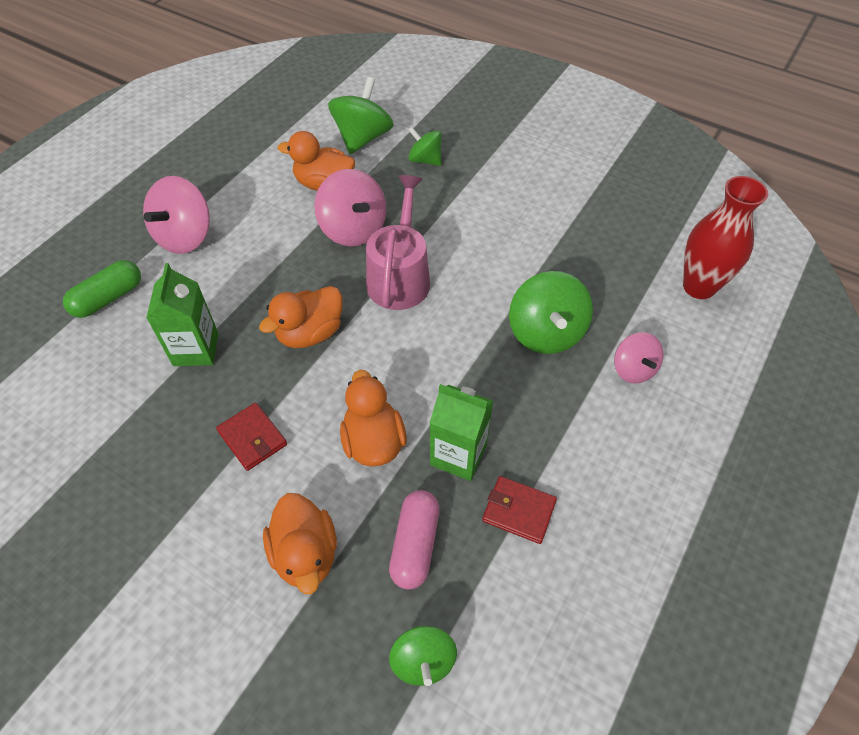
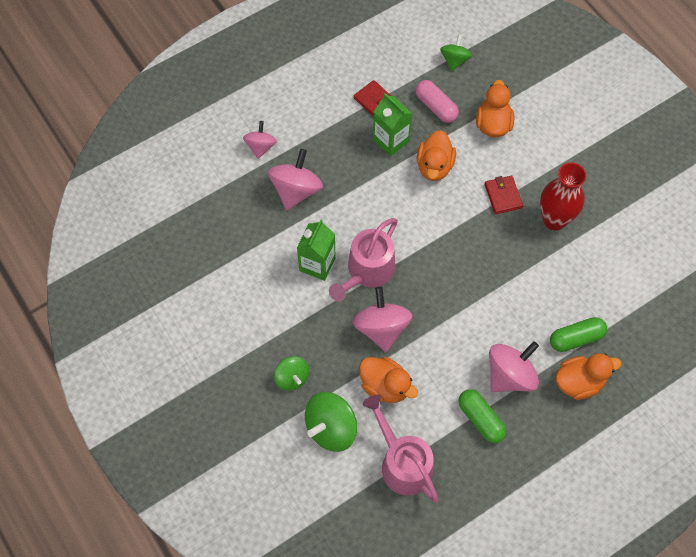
camera: 155 degrees left, 10 degrees up
(196, 349) = (523, 270): green carton -> green carton (317, 264)
(208, 191) = (480, 419): none -> green capsule
(279, 137) = (402, 463): none -> pink watering can
(310, 333) = (445, 252): orange duck -> orange duck (579, 382)
(415, 545) = (436, 107): pink capsule -> pink capsule turned 75 degrees counterclockwise
(546, 333) = (296, 190): green spinning top -> pink spinning top
(699, 287) = (176, 181): red vase -> red vase (554, 220)

